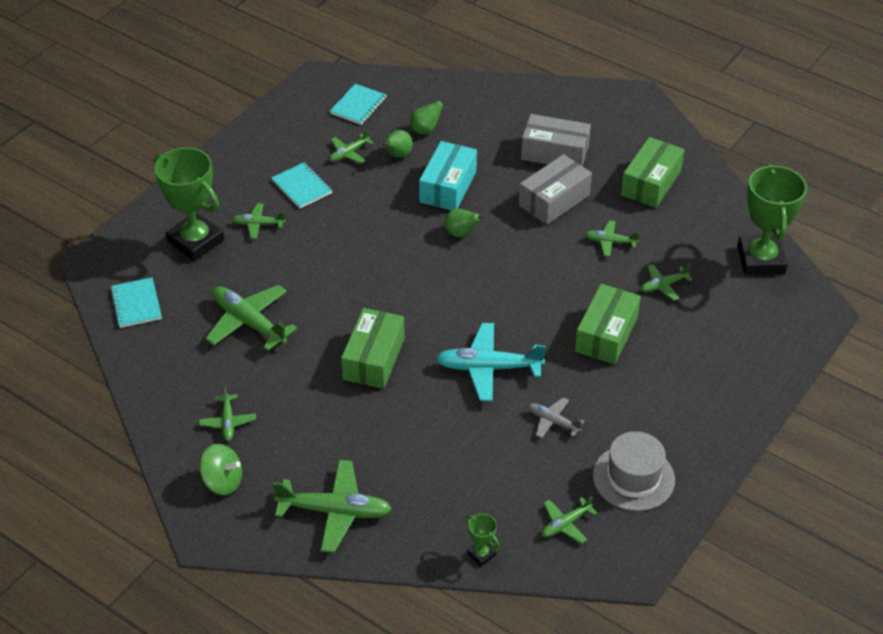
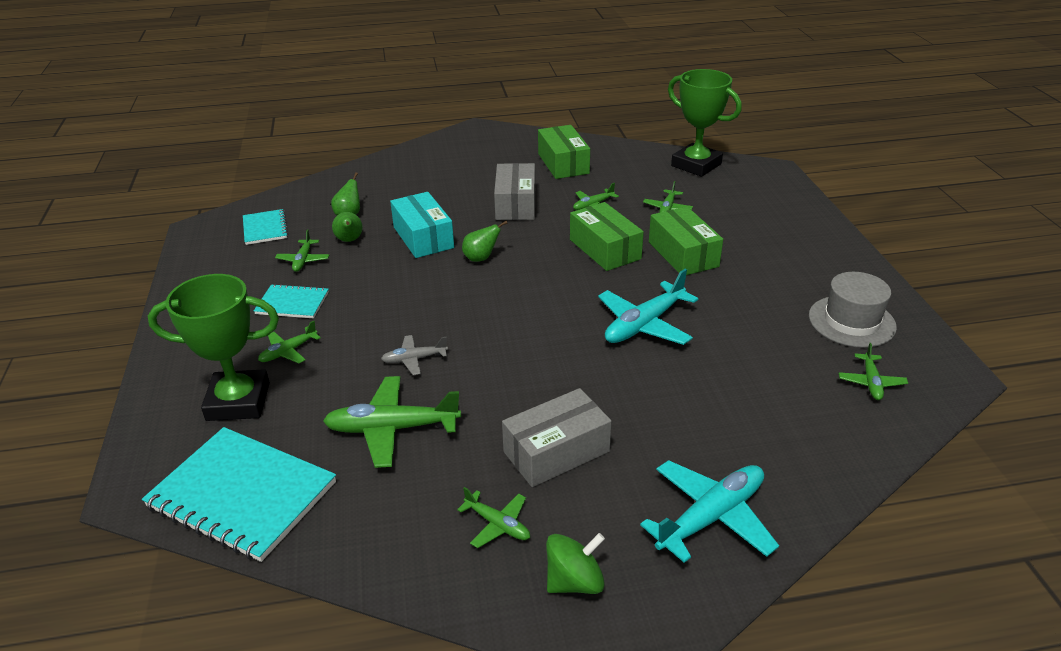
camera: 45 degrees left, 10 degrees down
(136, 304) = (242, 494): turquoise notebook -> turquoise notebook, size x1.89
(335, 511) = (711, 517): green plane -> turquoise plane
(374, 359) = (549, 378): green box -> green box (605, 249)
(481, 554) = (863, 450): green trophy -> none
(553, 421) = (745, 326): grey plane -> grey plane (414, 359)
(554, 153) = (471, 180): grey box -> grey box (556, 451)

